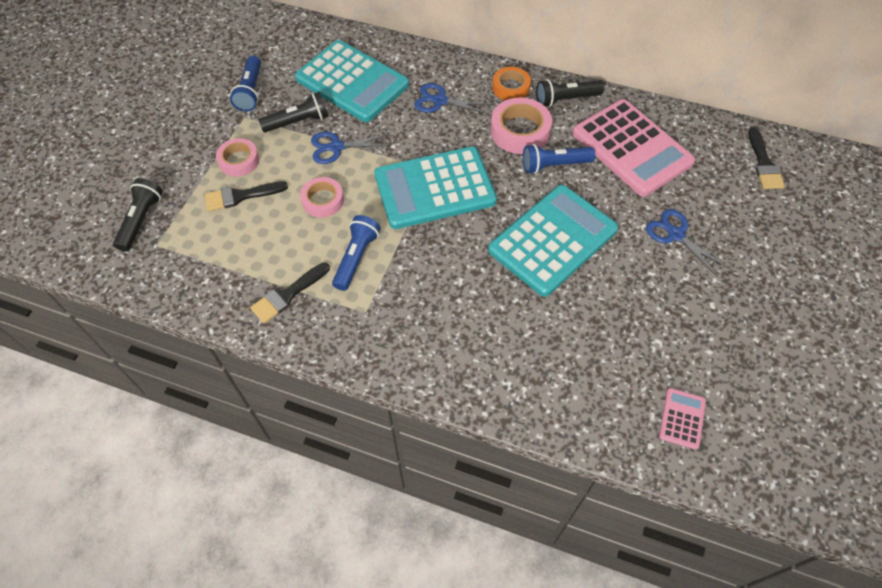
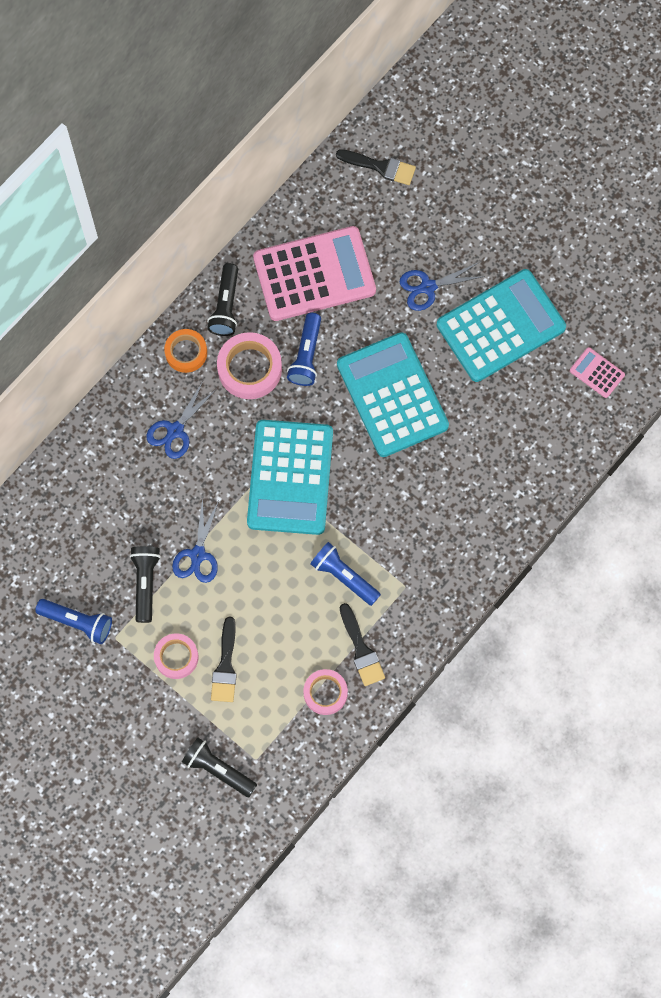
camera: 70 degrees left, 15 degrees up
(323, 200) = (263, 588): pink tape -> pink tape (325, 693)
(352, 82) = (108, 511): turquoise calculator -> turquoise calculator (500, 326)

